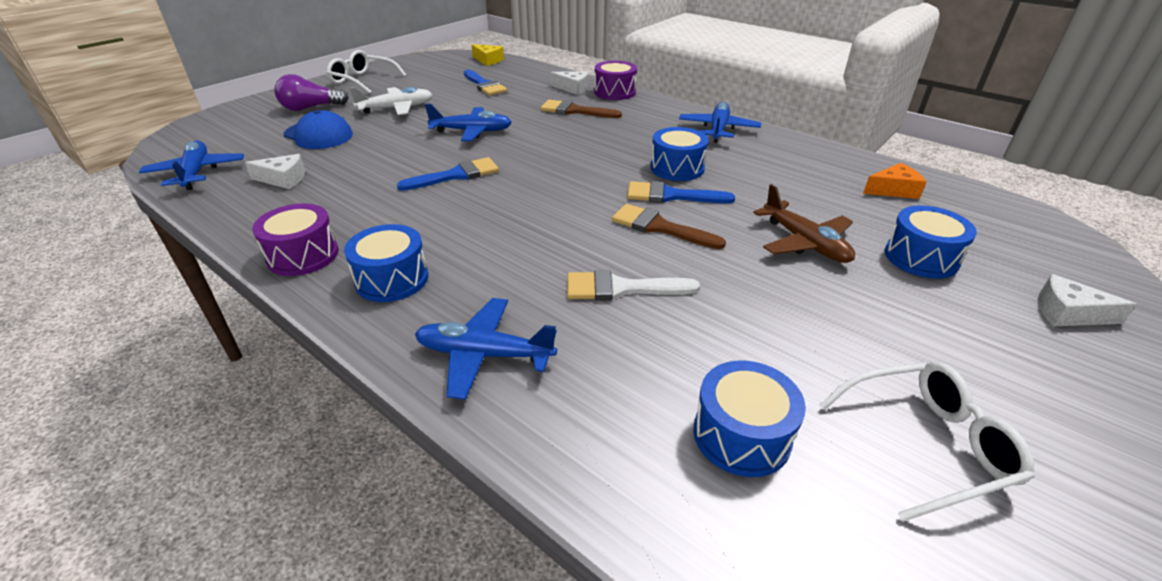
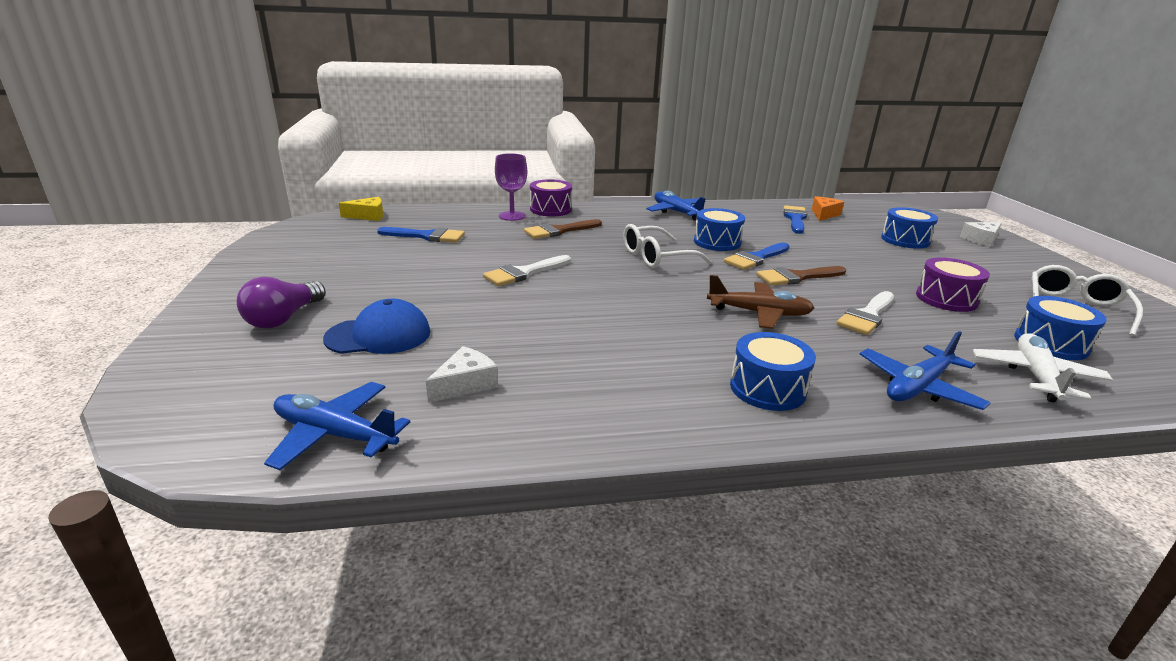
camera: 50 degrees left, 10 degrees down
(303, 255) = (670, 418): purple drum -> purple drum (946, 299)
(363, 80) = (271, 273): white glasses -> white glasses (656, 257)
(397, 108) = (395, 282): white plane -> white plane (1036, 376)
(456, 175) = (606, 306): blue brush -> blue brush (795, 219)
(472, 131) = (524, 273): blue plane -> white brush
(573, 88) = (512, 216): white cheese -> purple goblet
(805, 243) = (861, 254): brown plane -> brown plane (759, 313)

